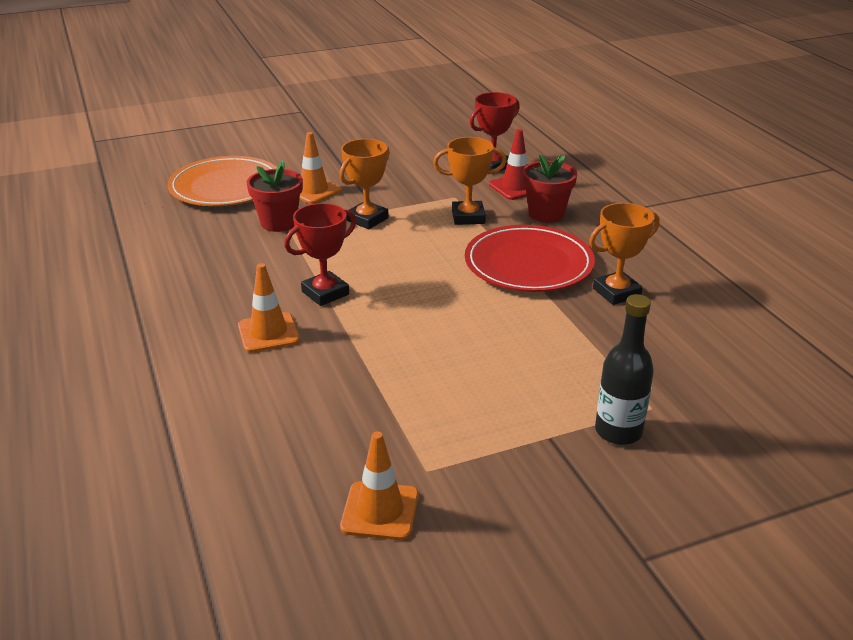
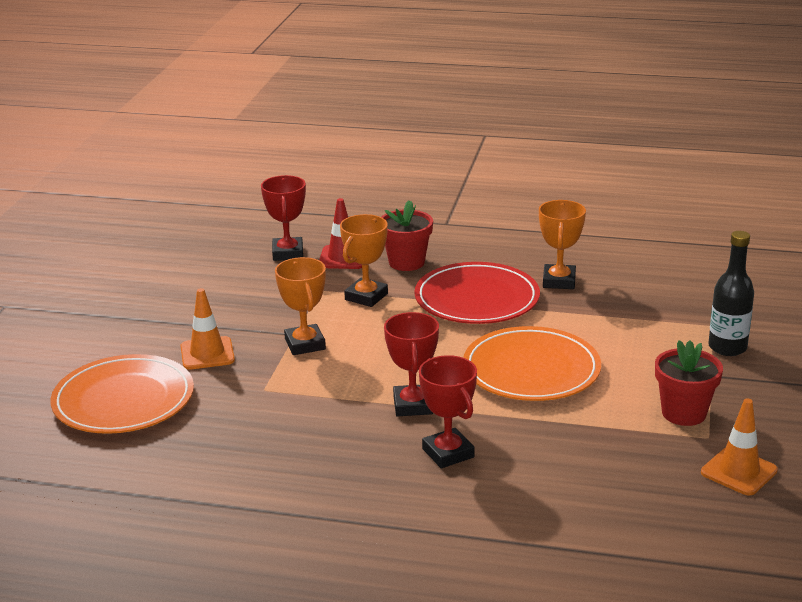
camera: 55 degrees left, 5 degrees down
(268, 333) = (448, 453): orange traffic cone -> red trophy
(278, 223) = (248, 391): red flower pot -> red flower pot (684, 413)
(441, 329) = (531, 370): none -> orange plate

